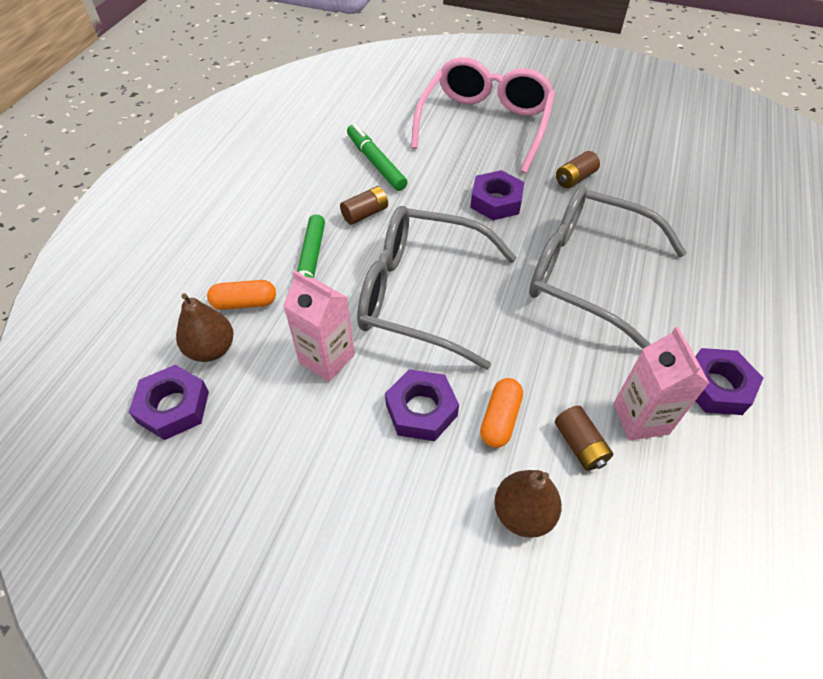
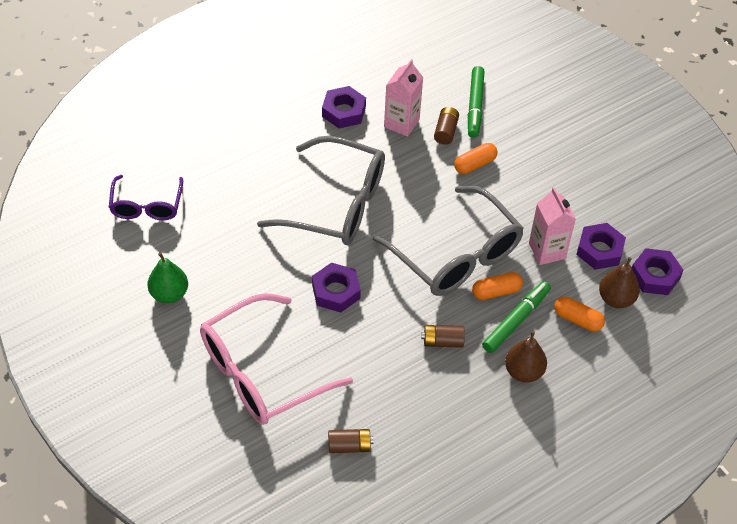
camera: 145 degrees left, 0 degrees up
(350, 282) = (496, 291): none -> orange capsule
(376, 163) = (393, 388): green marker -> green marker (475, 106)
(421, 410) = (513, 192): purple nut -> purple nut (599, 250)
(523, 513) = (502, 124): brown pear -> brown pear (523, 372)
(575, 178) = (255, 273): brown battery -> brown battery (349, 446)
(587, 273) = (336, 204): grey glasses -> grey glasses turned 45 degrees counterclockwise
(614, 132) = (169, 294): none -> green pear
(727, 177) = (147, 205): none -> purple glasses

